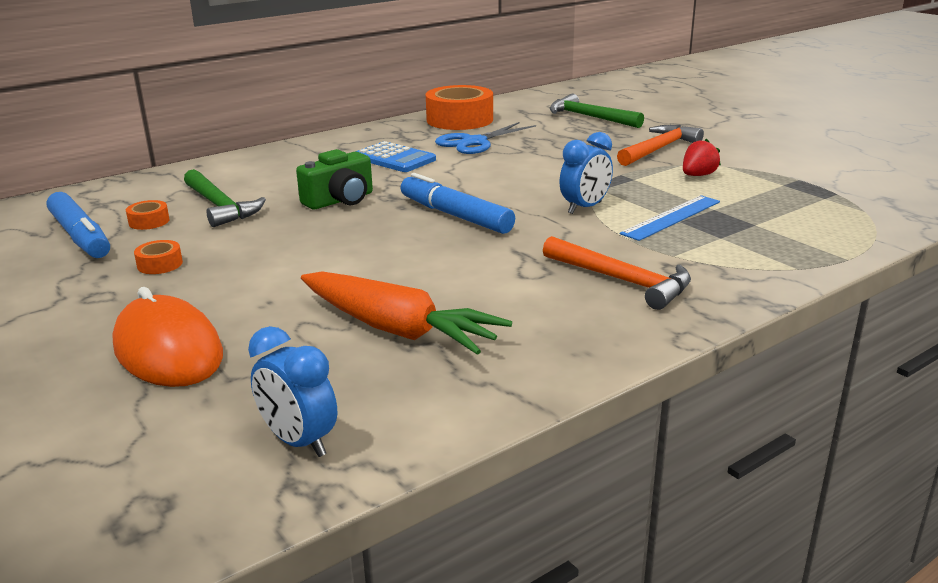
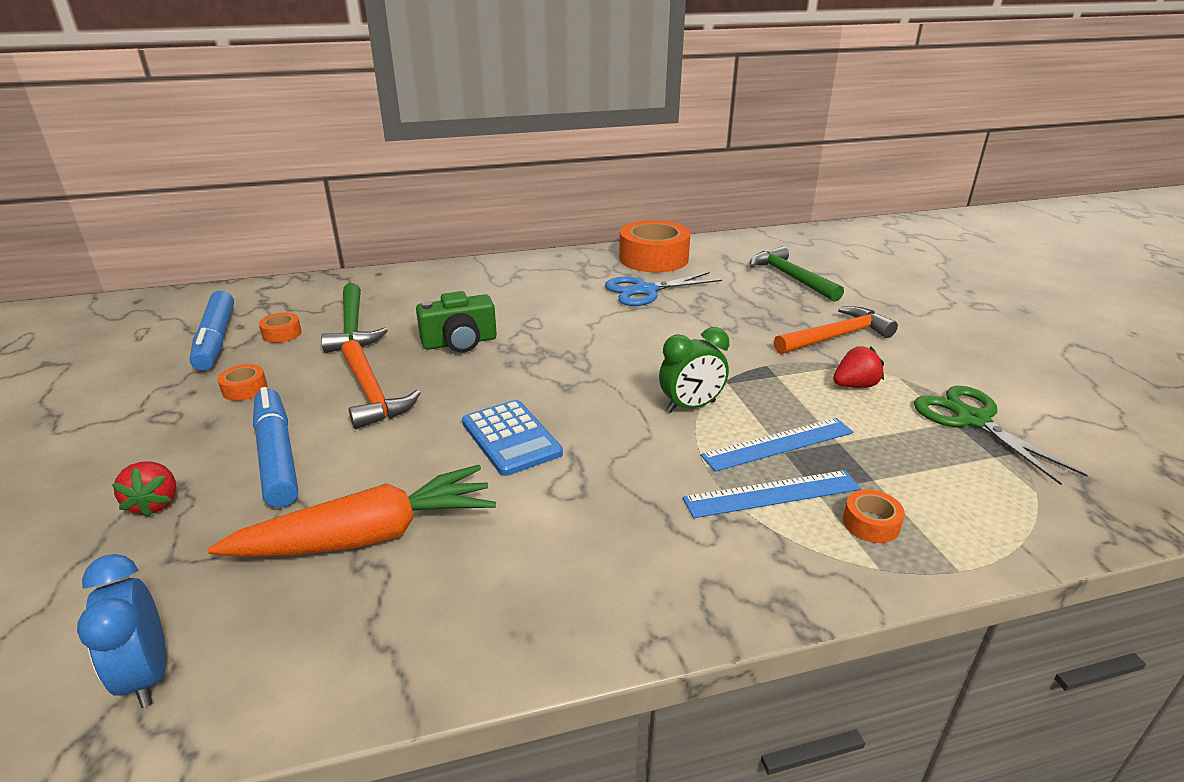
camera: 20 degrees right, 5 degrees up
(168, 350) = (155, 503): orange mouse -> red strawberry
(394, 159) = (552, 298): blue calculator -> blue calculator (511, 438)
(397, 329) = (368, 536): orange carrot -> orange carrot turned 75 degrees counterclockwise
(455, 215) = (550, 387): blue marker -> blue marker (277, 456)
(585, 208) = (691, 407): blue clock -> green clock
(622, 280) = (650, 530): orange hammer -> orange hammer (372, 393)
(692, 245) = (772, 494): none -> blue ruler
(773, 247) = (870, 523): none -> orange tape
(795, 181) = (971, 420): none -> green scissors

